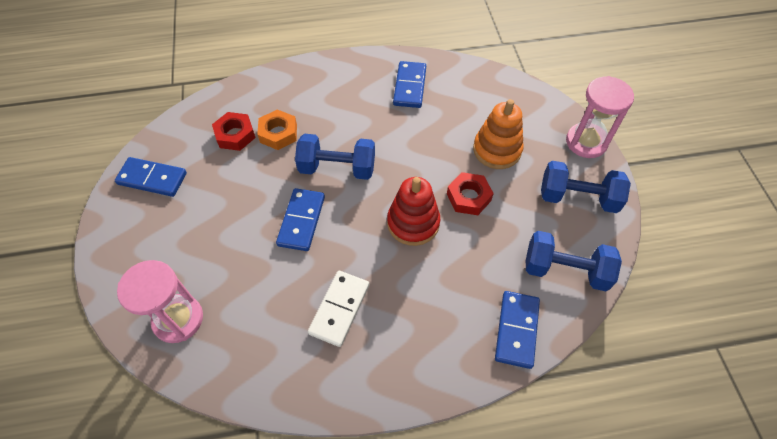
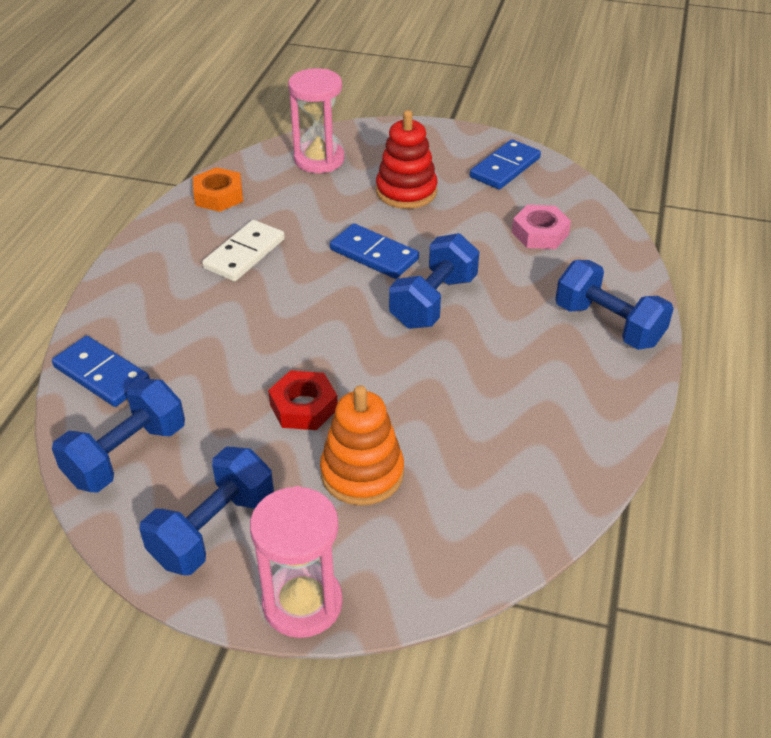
camera: 115 degrees right, 15 degrees down
(235, 135) = (540, 233): red nut -> pink nut
(278, 133) = (523, 267): orange nut -> orange nut (218, 196)
(317, 81) = (608, 325): none -> blue dumbbell
(339, 309) = (244, 254): white domino -> white domino turned 75 degrees clockwise
(410, 86) = (550, 421): blue domino -> none
(413, 223) = (304, 340): red stacking toy -> red stacking toy (406, 191)

